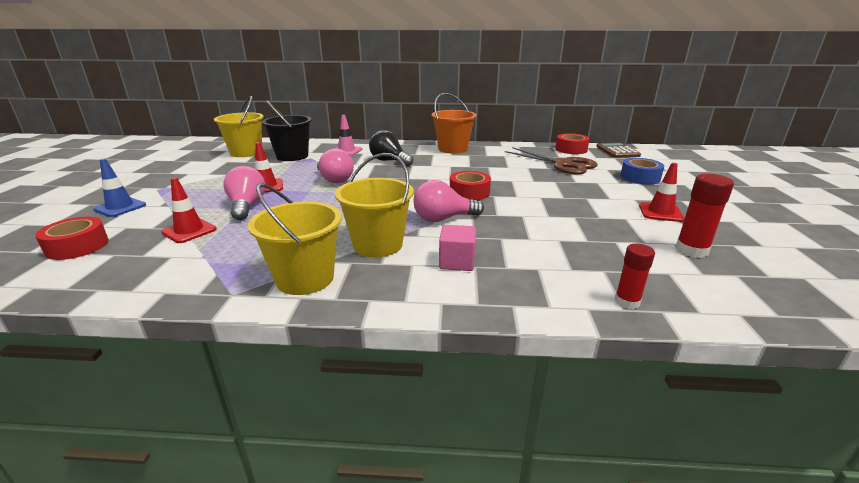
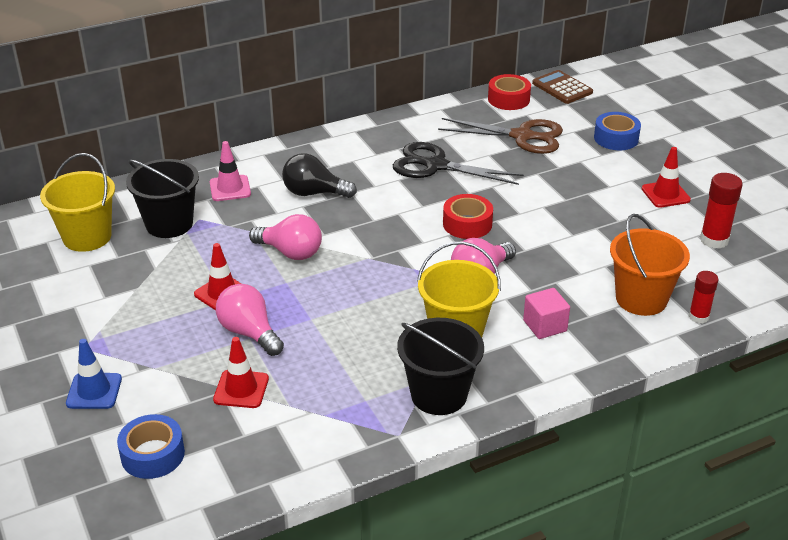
camera: 30 degrees left, 10 degrees up
(77, 246) = (153, 454): red tape -> blue tape
(305, 278) = (439, 395): yellow bucket -> black bucket
(452, 149) = (366, 141): orange bucket -> orange bucket (641, 299)
(483, 165) = (436, 165): none -> black scissors

